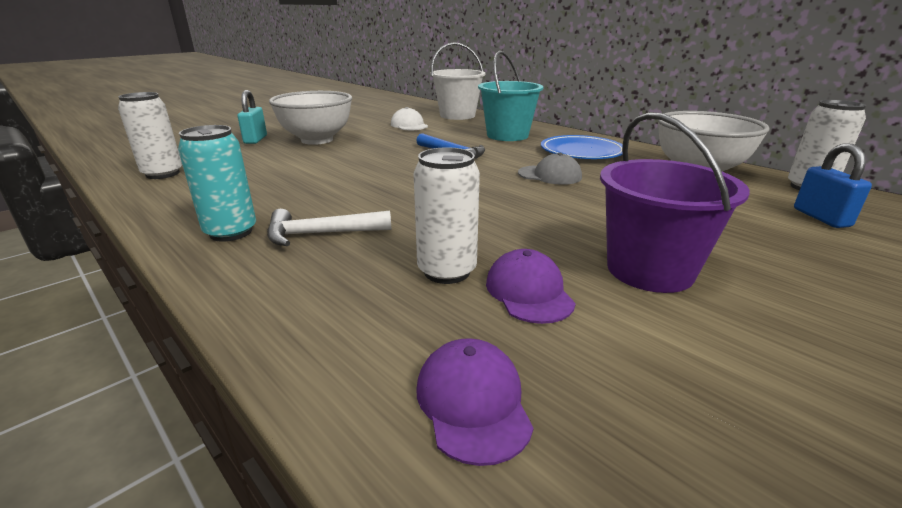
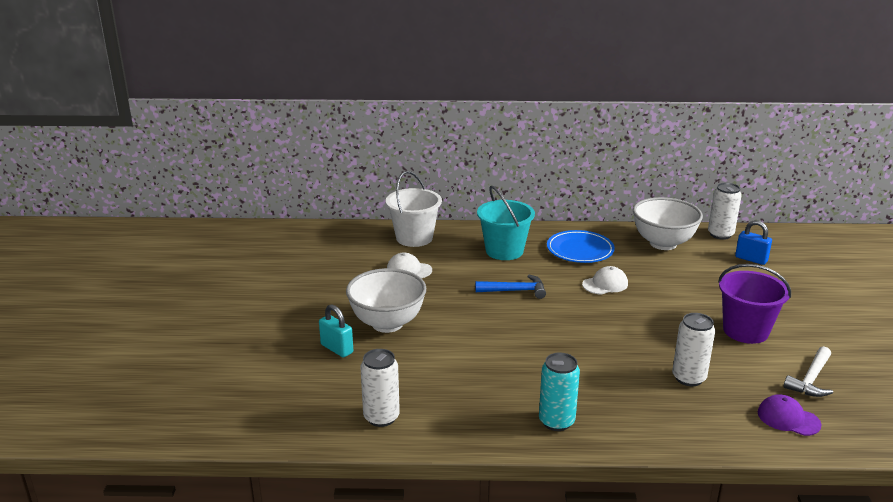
camera: 45 degrees left, 0 degrees up
(321, 234) = (598, 393): white hammer -> white hammer (811, 379)
(529, 292) = (730, 368): purple cap -> none
(549, 175) = (605, 284): grey cap -> white cap

